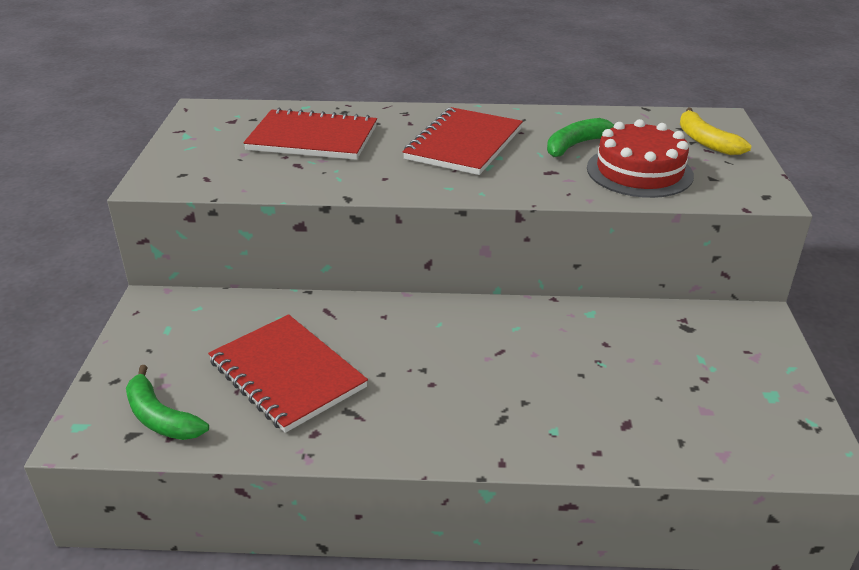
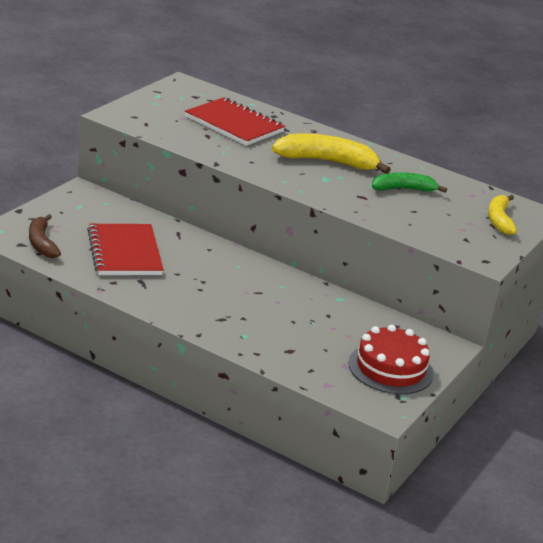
camera: 25 degrees right, 5 degrees down
(160, 417) = (41, 243): green banana -> brown banana
(464, 144) = (327, 162): red notebook -> yellow banana
(639, 171) = (421, 218): red cake -> red cake (390, 368)

